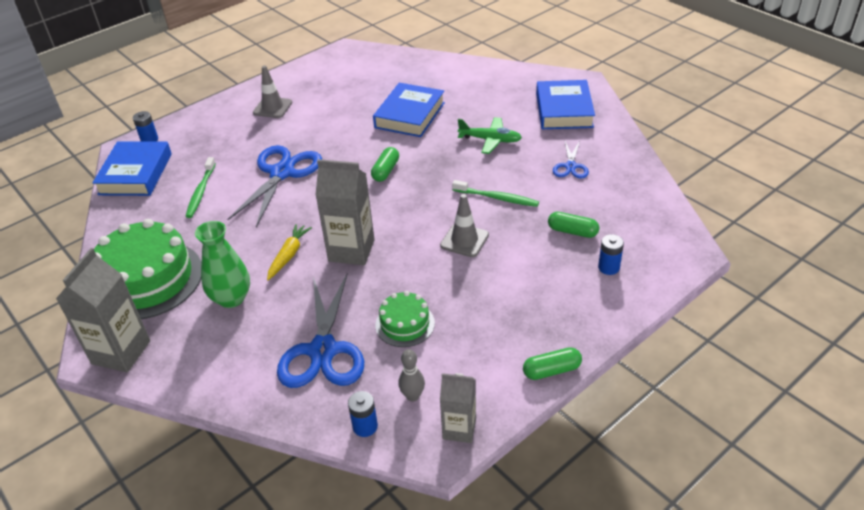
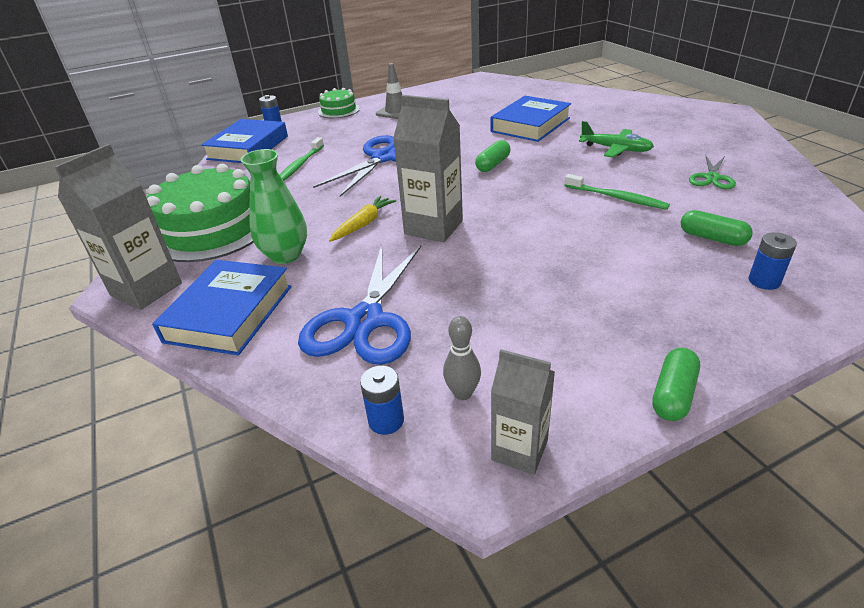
camera: 15 degrees right, 5 degrees down
(405, 324) = (475, 307): green cake -> green cake (339, 110)
(464, 240) = (569, 232): grey traffic cone -> none
(551, 370) = (673, 394): green capsule -> green capsule turned 60 degrees counterclockwise
(564, 110) = (705, 132): blue book -> blue book (229, 313)
(570, 166) = (712, 178): blue scissors -> green scissors

